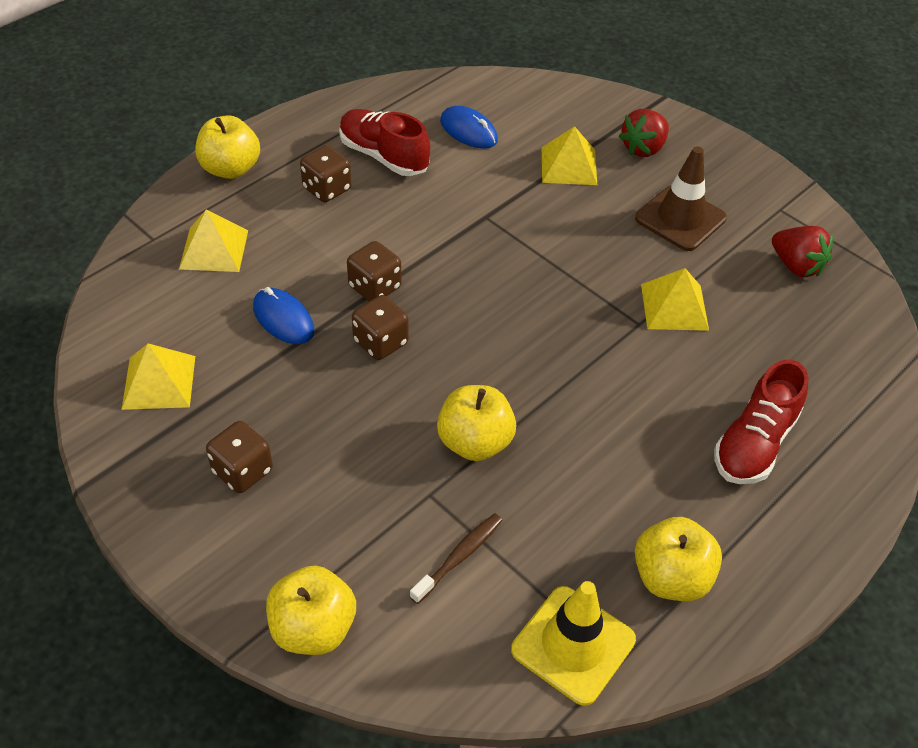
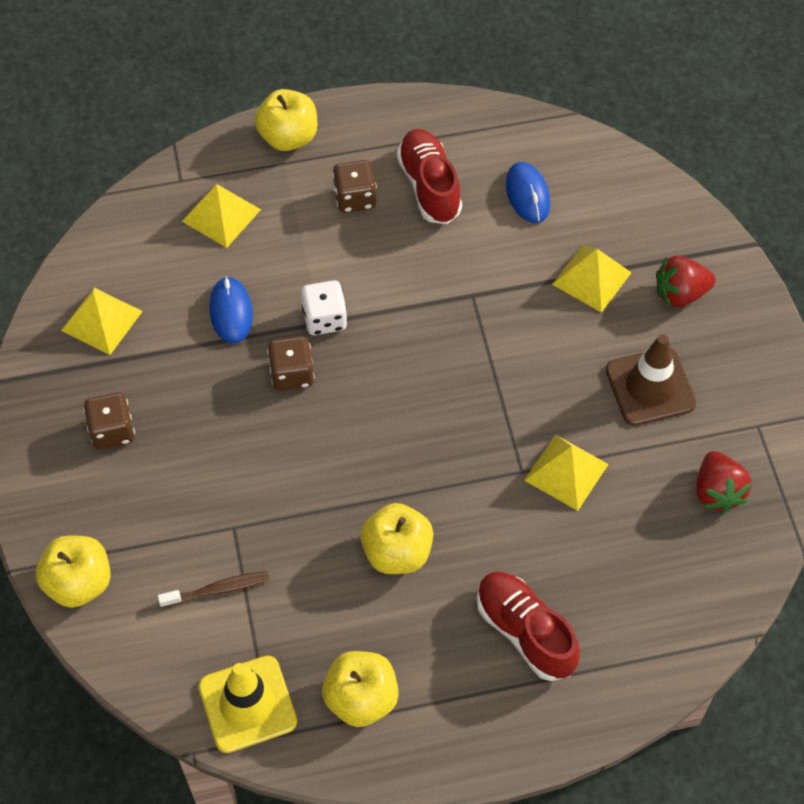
camera: 35 degrees right, 10 degrees up
(375, 287) = (324, 319): brown dice -> white dice
(475, 442) = (299, 503): yellow apple -> yellow apple (397, 552)
(754, 443) = (525, 632): red shoe -> red shoe turned 75 degrees clockwise

